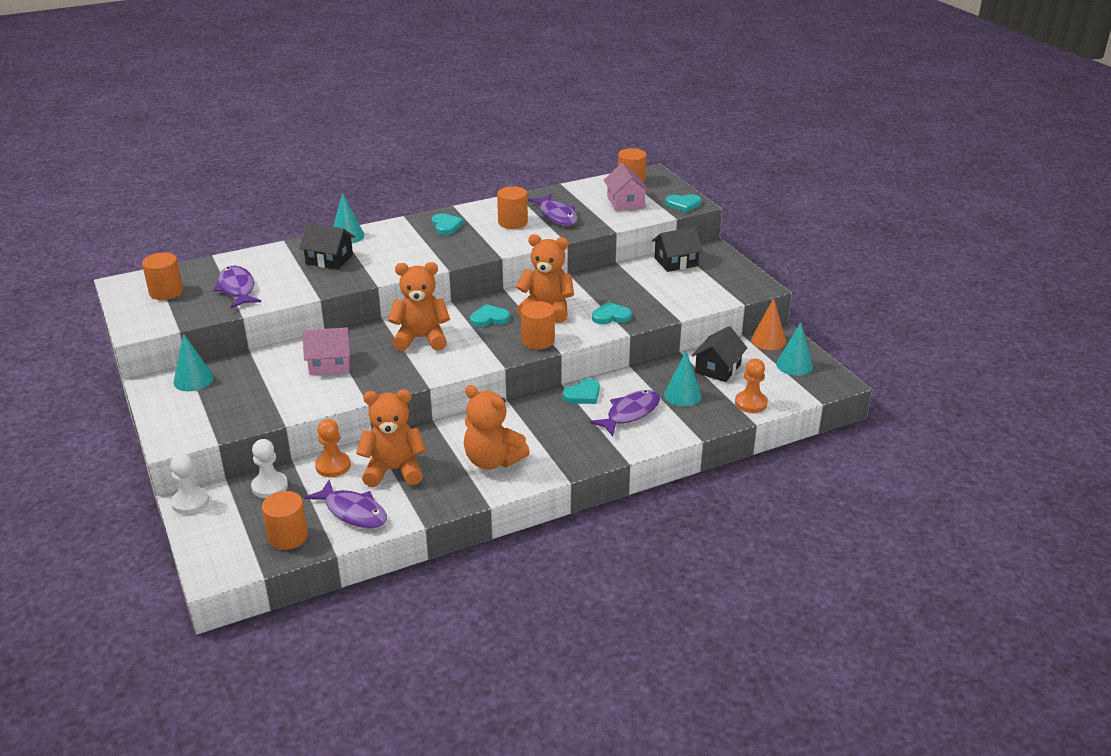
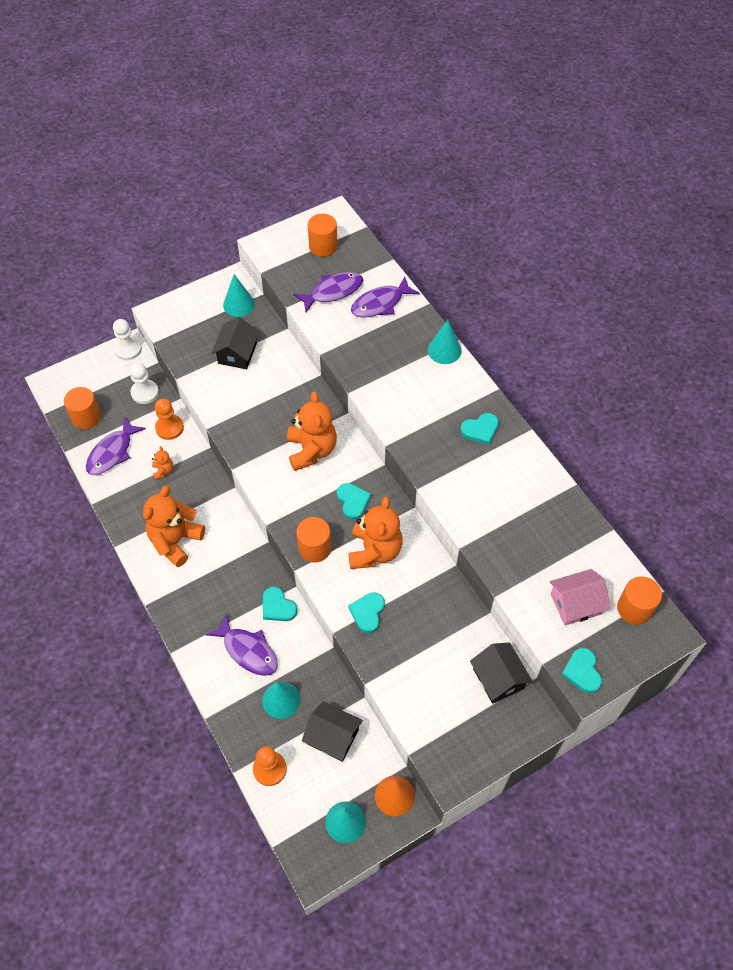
camera: 85 degrees right, 25 degrees up
(329, 259) = (394, 346): black house -> black house (237, 353)
(329, 364) = (266, 389): pink house -> none
(394, 470) = (163, 470): orange teddy bear -> orange teddy bear, size x0.45
(512, 222) = (499, 490): orange cylinder -> none
(557, 216) = (524, 533): purple fish -> purple fish (380, 303)
(611, 316) = (367, 613): turquoise heart -> turquoise heart turned 150 degrees counterclockwise

